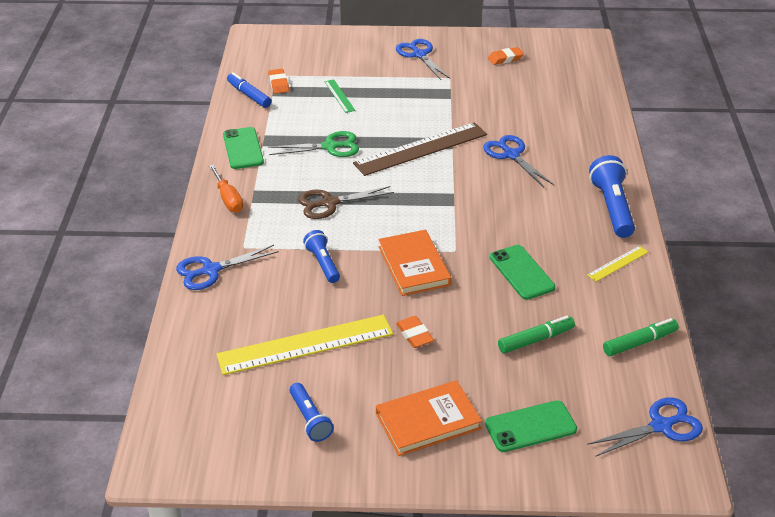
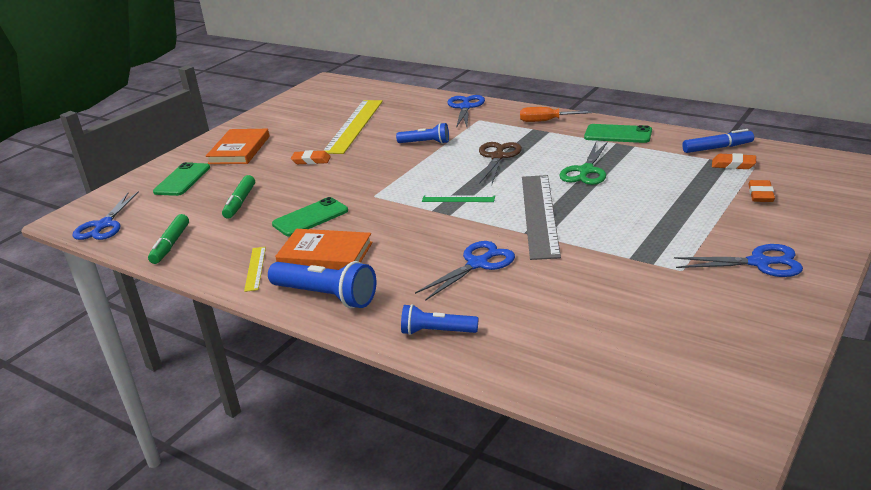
camera: 125 degrees right, 10 degrees down
(310, 419) = (294, 119): blue flashlight -> blue flashlight (436, 331)
(339, 96) = (683, 192): green ruler -> green ruler (458, 199)
(414, 266) = (378, 175): orange book -> orange book (325, 254)
(421, 149) = (539, 215): brown ruler -> grey ruler
(505, 58) = (710, 331): orange eraser -> orange eraser (760, 194)
(511, 155) = (477, 264): blue scissors -> blue scissors turned 45 degrees counterclockwise
(521, 272) = (310, 217): green phone -> green phone turned 45 degrees counterclockwise

